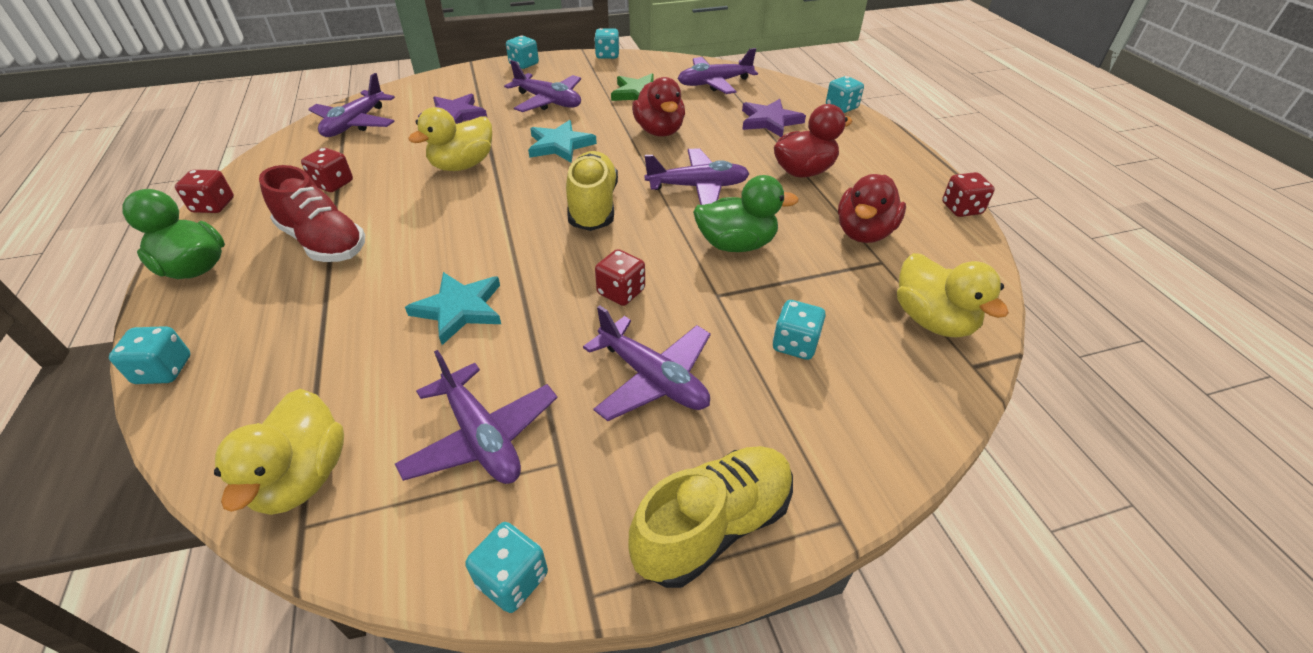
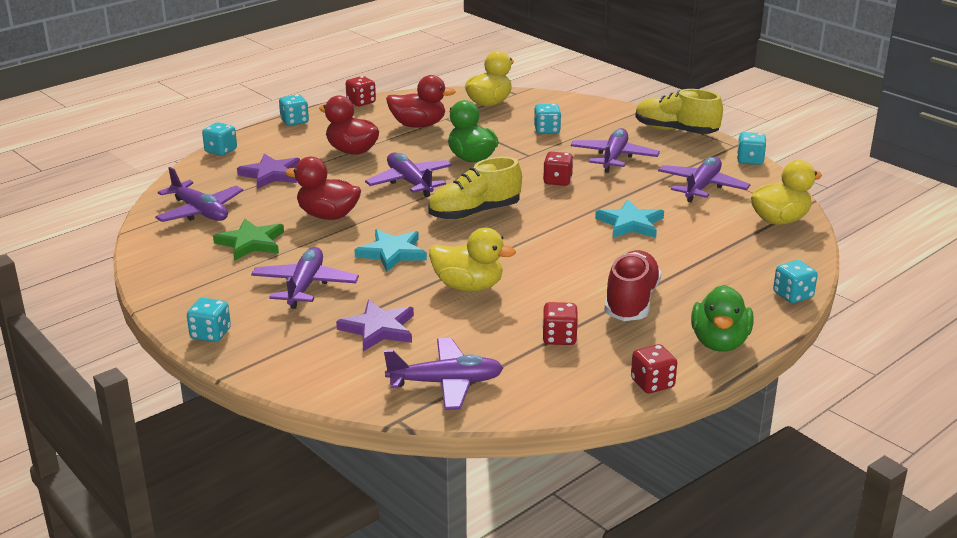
camera: 115 degrees left, 15 degrees down
(607, 55) = (151, 287): turquoise dice -> turquoise dice (294, 121)
(659, 131) = (328, 216): red duck -> red duck turned 120 degrees counterclockwise

